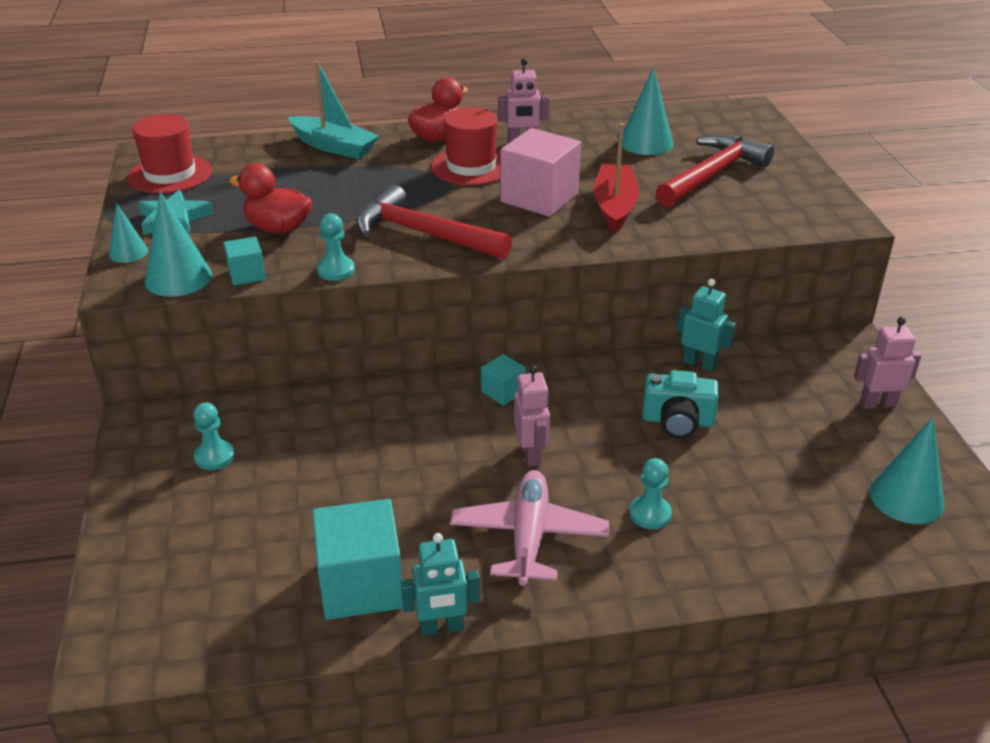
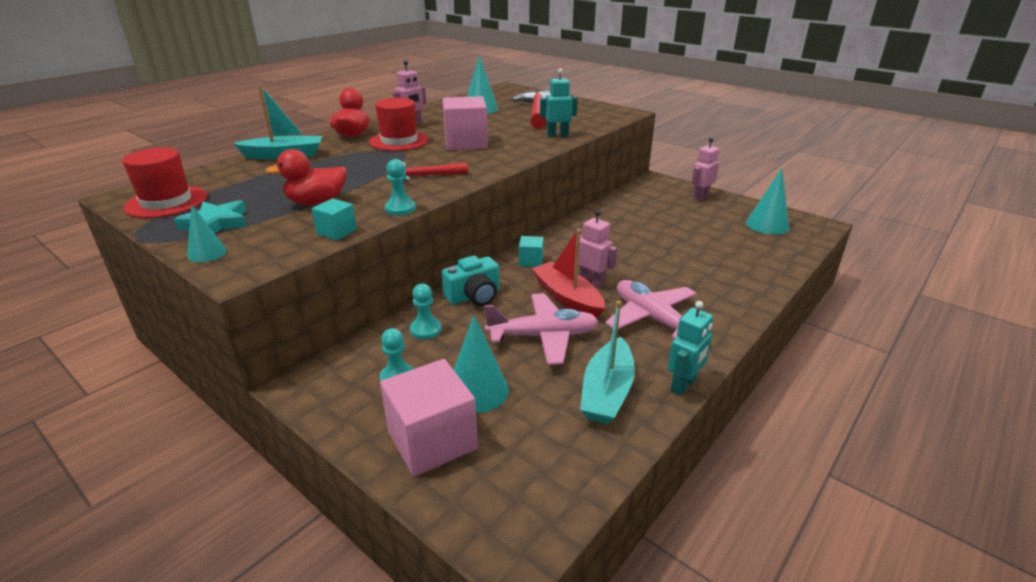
camera: 40 degrees left, 5 degrees down
(167, 532) = (432, 440): none -> pink cube
(178, 278) = (282, 252): turquoise cone -> turquoise cone (477, 390)
(361, 585) = (607, 392): turquoise cube -> turquoise boat
(388, 490) = (543, 336): none -> pink plane
(423, 234) = (426, 176): red hammer -> red hammer, size x0.58
(614, 207) = (513, 135): red boat -> red boat (567, 298)
(650, 514) = (688, 279): turquoise pawn -> turquoise pawn (426, 330)
(677, 421) = (635, 237): turquoise camera -> turquoise camera (474, 296)
(699, 363) = (606, 211): turquoise robot -> turquoise robot (557, 135)

